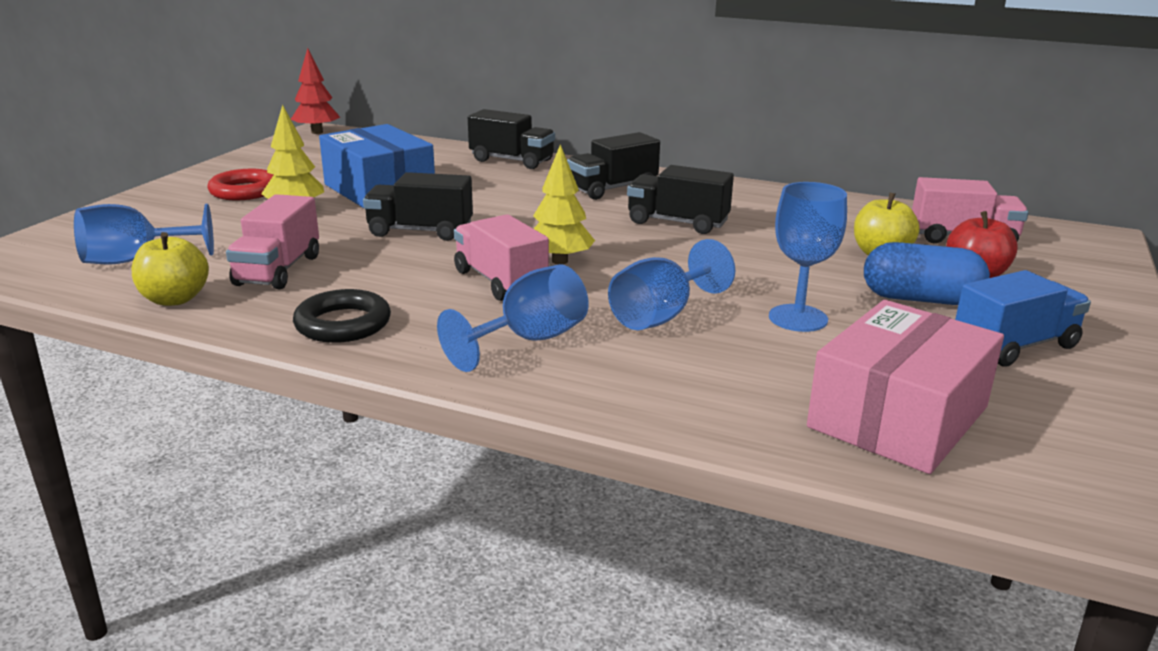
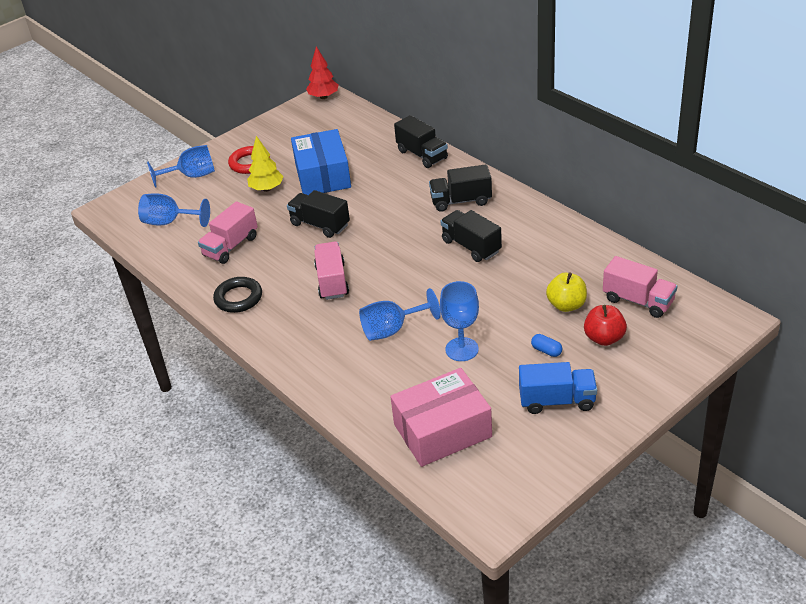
camera: 30 degrees right, 15 degrees up
(175, 299) = (175, 260): yellow apple -> none
(529, 340) = (314, 332): blue goblet -> blue goblet (192, 176)
(559, 261) = (375, 270): yellow tree -> none
(920, 299) = (546, 351): blue capsule -> blue capsule, size x0.47

